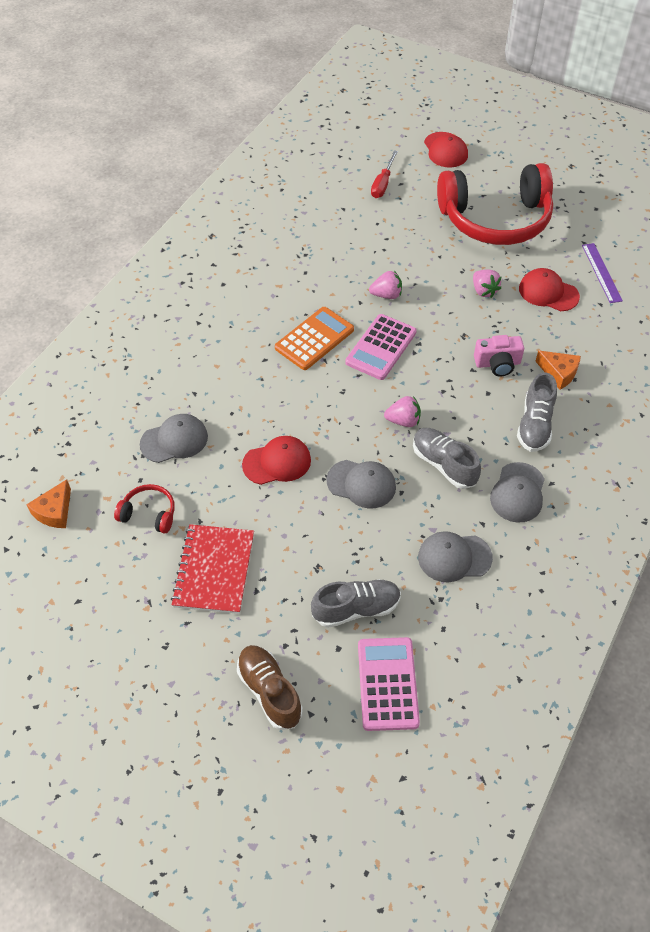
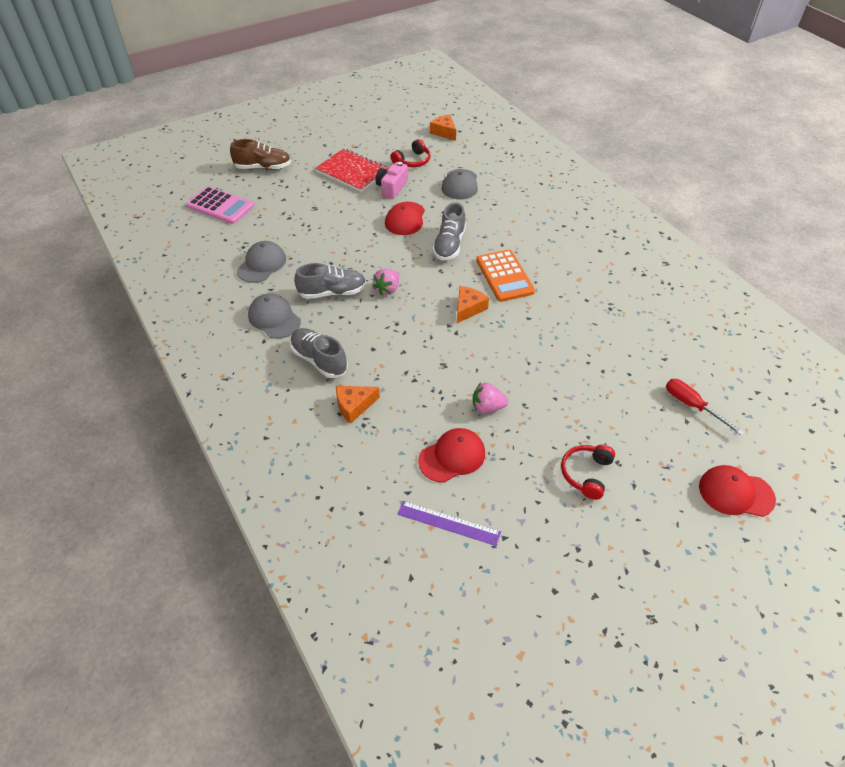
camera: 120 degrees right, 5 degrees down
(356, 608) = (274, 212): grey shoe -> grey shoe (449, 245)
(361, 484) = (354, 248): grey cap -> none
(381, 347) = (468, 308): pink calculator -> orange cheese
(386, 295) = (526, 337): pink strawberry -> none
(495, 219) = (586, 474): red headphones -> red headphones, size x0.40
(497, 363) = (397, 370): pink camera -> pink camera (391, 188)

